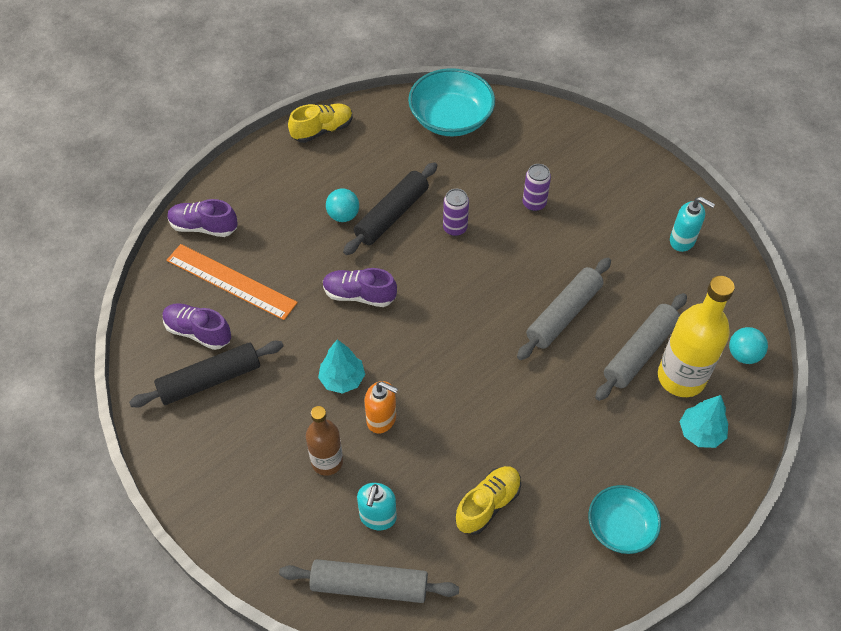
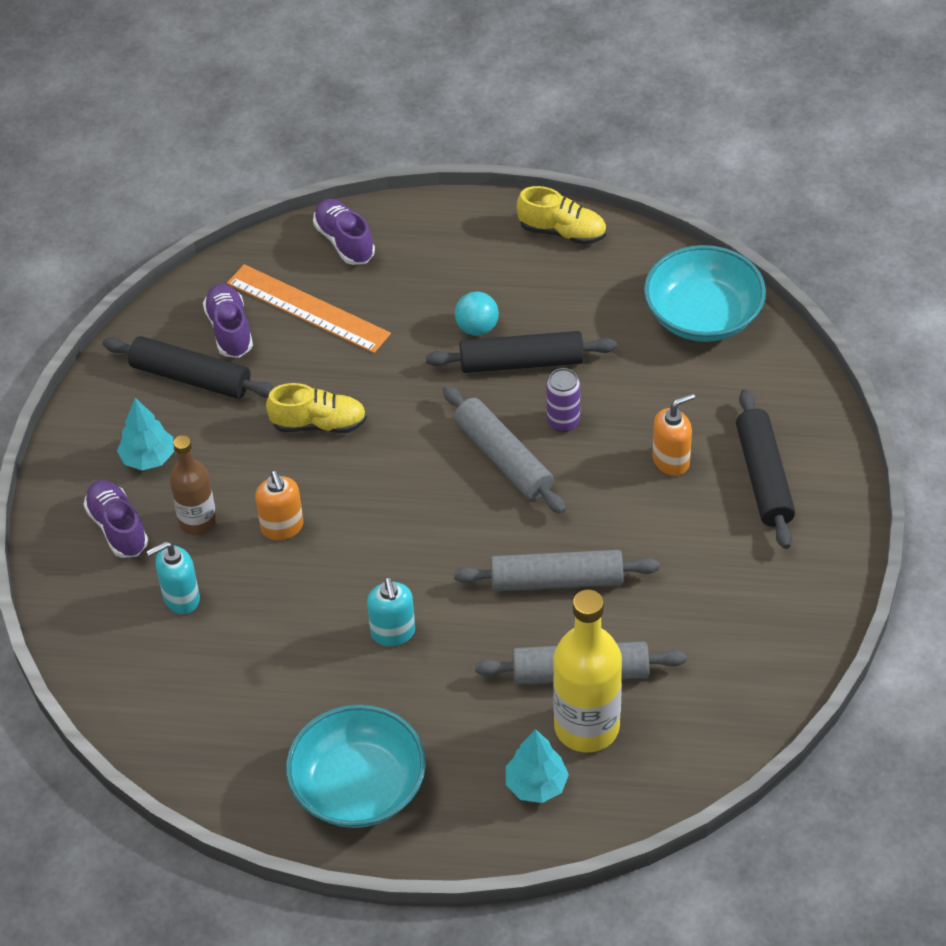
camera: 50 degrees right, 5 degrees down
(231, 281) = (308, 308): orange ruler -> orange ruler turned 45 degrees counterclockwise
(342, 379) = (293, 467): turquoise tree -> turquoise tree (148, 458)
(359, 295) = (398, 410): purple shoe -> purple shoe (118, 528)
(369, 586) = (110, 641): grey rolling pin -> grey rolling pin (503, 459)
(488, 504) = (277, 669): yellow shoe -> yellow shoe (319, 424)
(534, 203) = (671, 461): purple can -> orange soap dispenser
(586, 175) = (764, 477): none -> black rolling pin
(620, 527) = (358, 787): turquoise bowl -> turquoise bowl, size x1.56
(682, 240) = (771, 616): turquoise soap dispenser -> turquoise soap dispenser (393, 633)
(743, 355) = (676, 762): turquoise ball -> none

